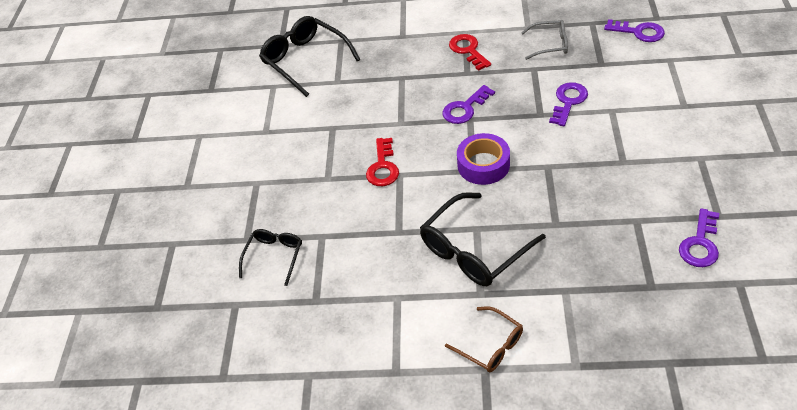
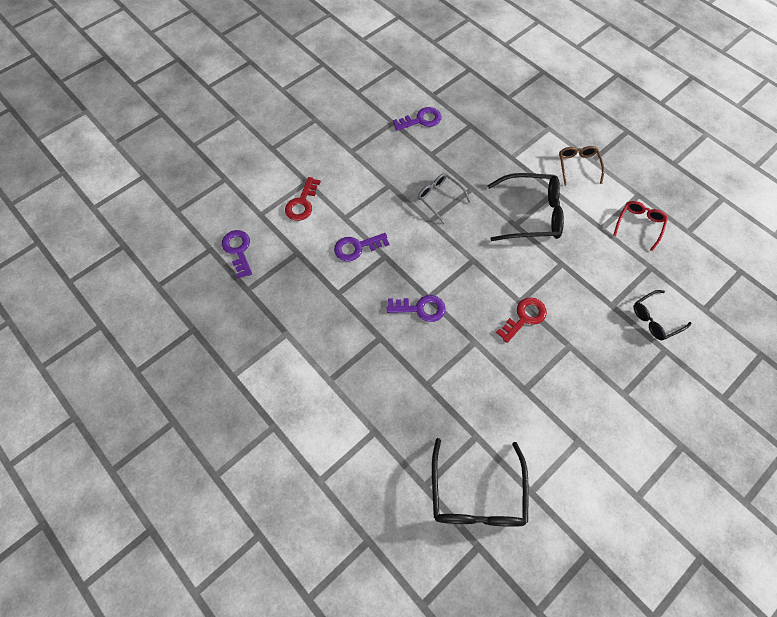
camera: 140 degrees left, 15 degrees up
(363, 334) = (639, 225): none -> red glasses
(468, 50) = (352, 358): red key -> red key (302, 203)
(483, 165) = (463, 257): purple tape -> none
(549, 44) = (299, 301): grey glasses -> grey glasses (440, 198)

